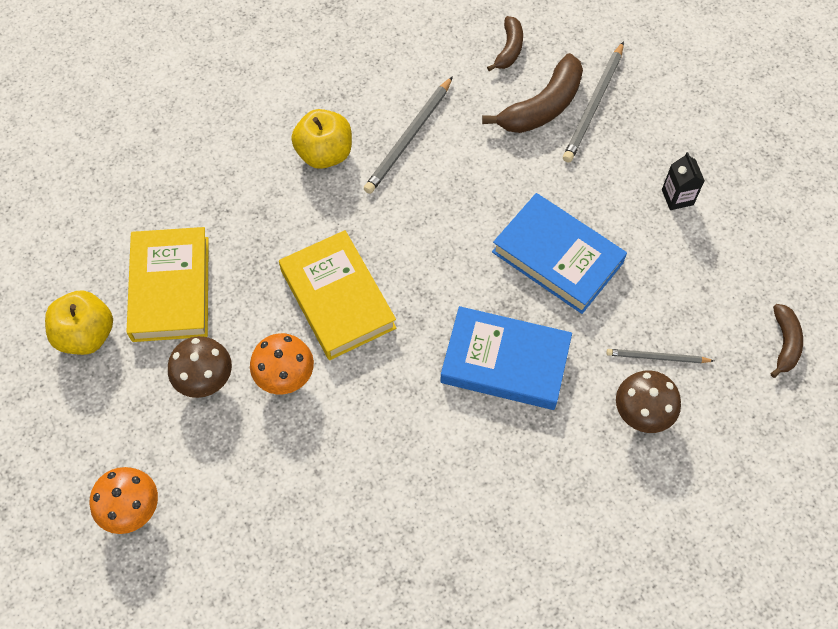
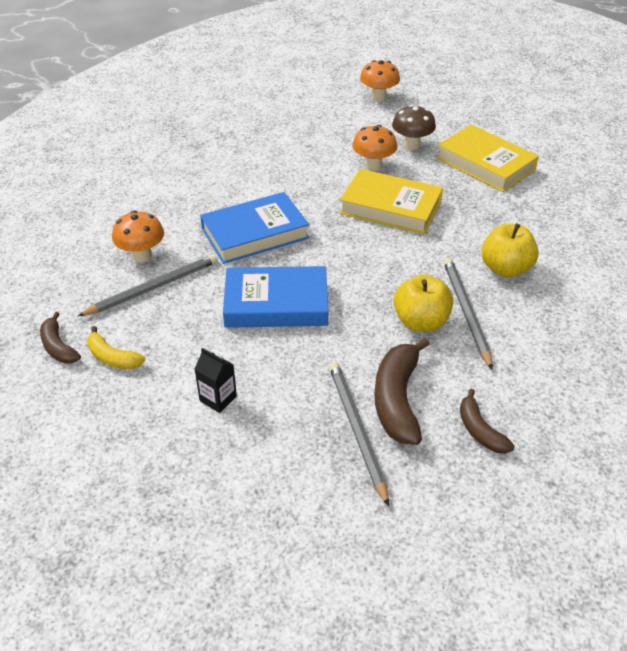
camera: 140 degrees right, 20 degrees down
(86, 335) = (494, 129): yellow apple -> yellow apple (421, 322)
(642, 413) = (142, 255): brown mushroom -> orange mushroom
(657, 357) = (153, 287): grey pencil -> grey pencil, size x1.66
(741, 297) = (112, 357): none -> yellow banana

